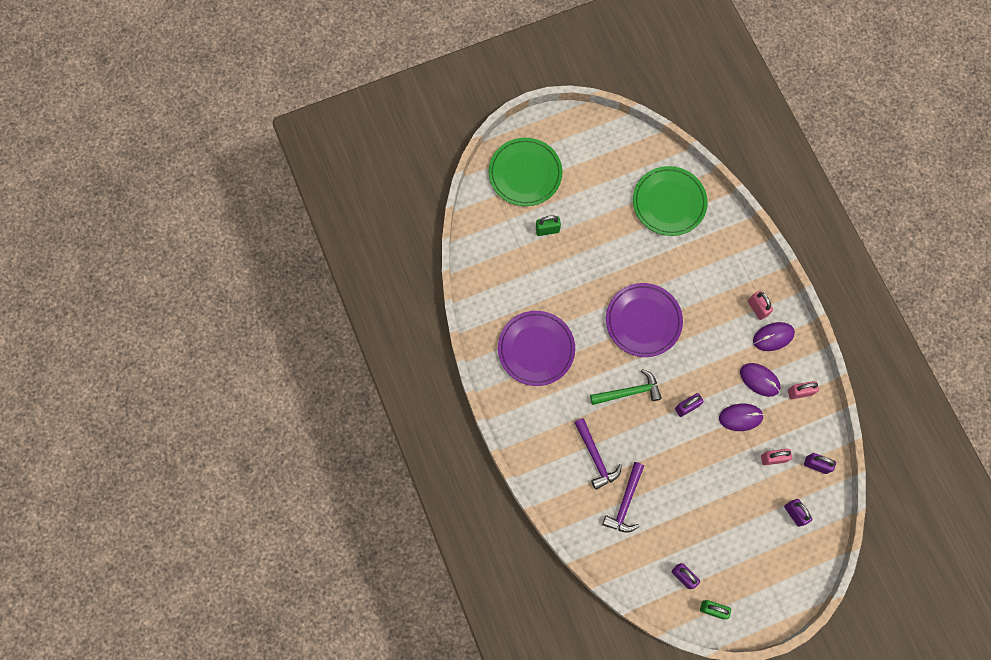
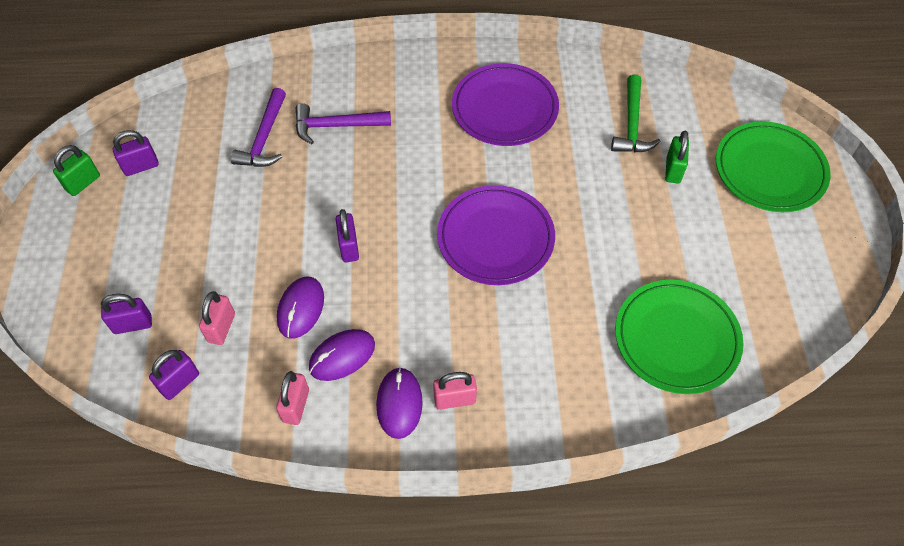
camera: 110 degrees right, 15 degrees down
(625, 502) = (264, 138): purple hammer -> purple hammer turned 120 degrees counterclockwise
(629, 392) = (402, 188): green hammer -> green hammer (632, 124)

